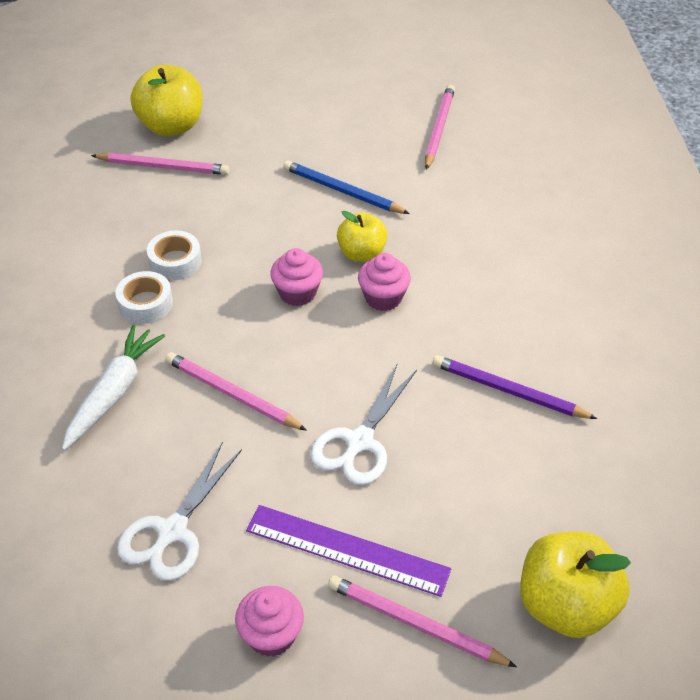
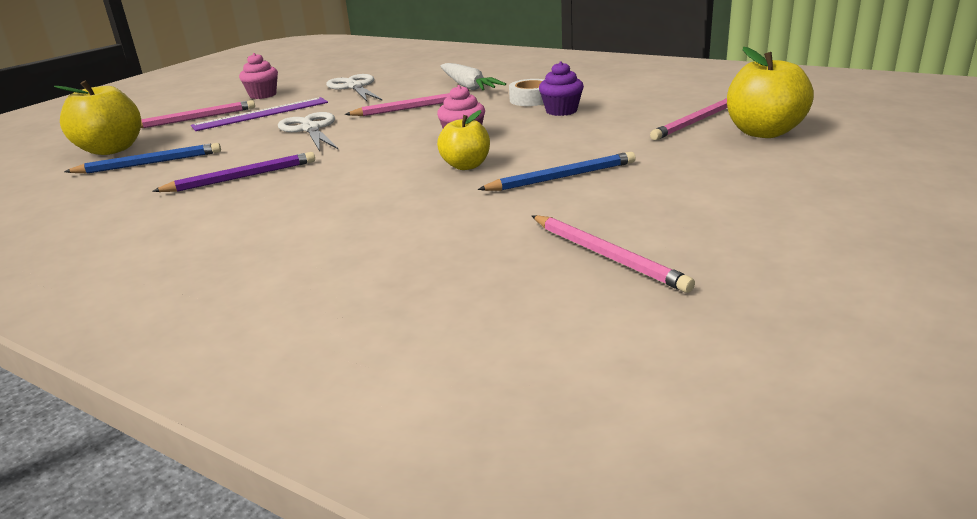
camera: 130 degrees right, 20 degrees down
(175, 262) = (561, 111): white tape -> purple cupcake
(383, 298) = (405, 161): pink cupcake -> none
(555, 512) = (149, 163): none -> blue pencil

